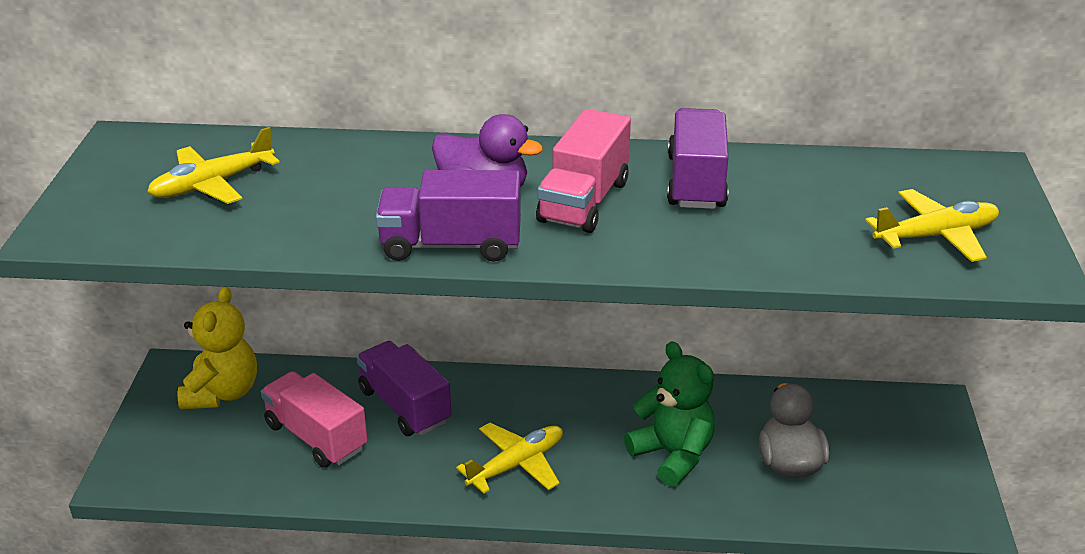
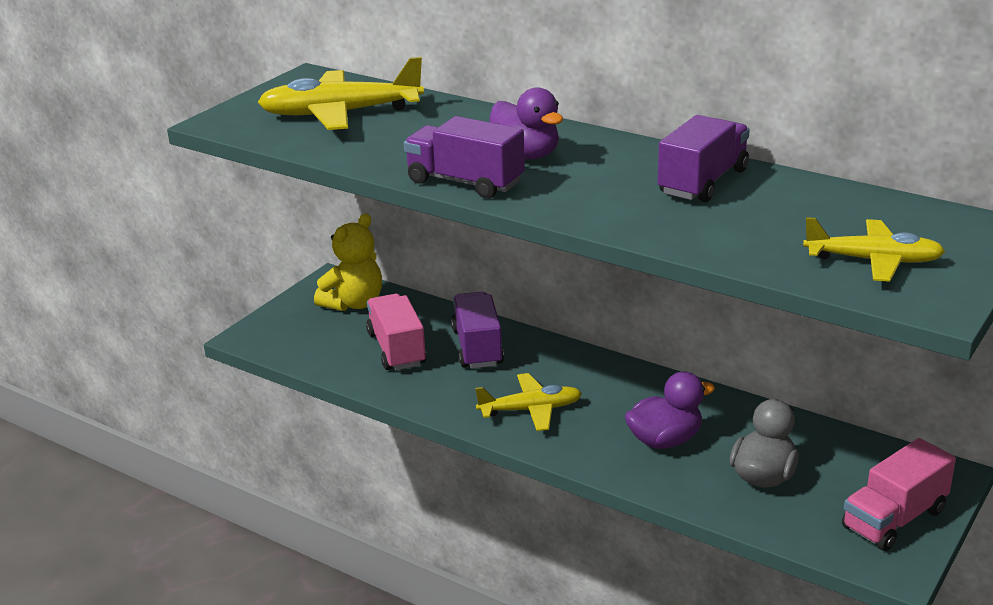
camera: 30 degrees right, 5 degrees down
(212, 184) = (340, 114): yellow plane -> yellow plane, size x1.55
(584, 201) = (596, 176): pink truck -> pink truck (894, 519)
(673, 455) = (665, 440): green teddy bear -> purple duck

